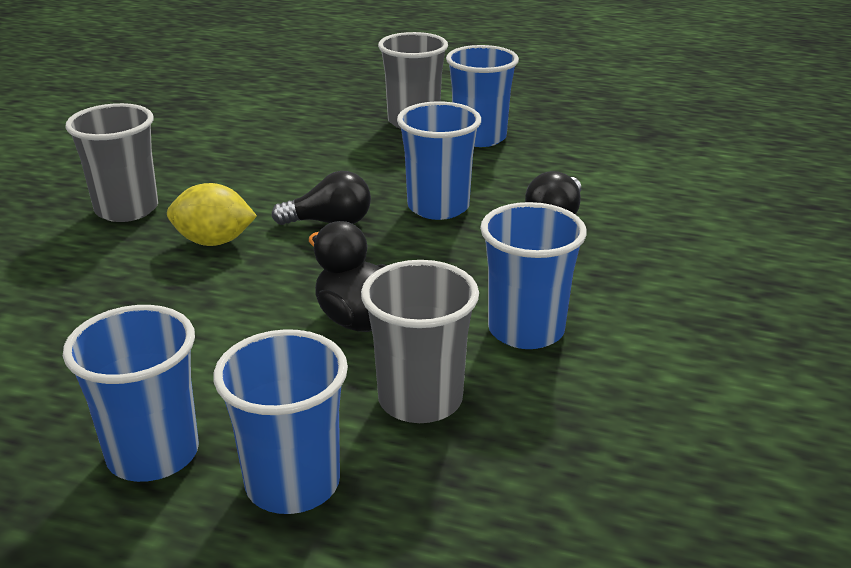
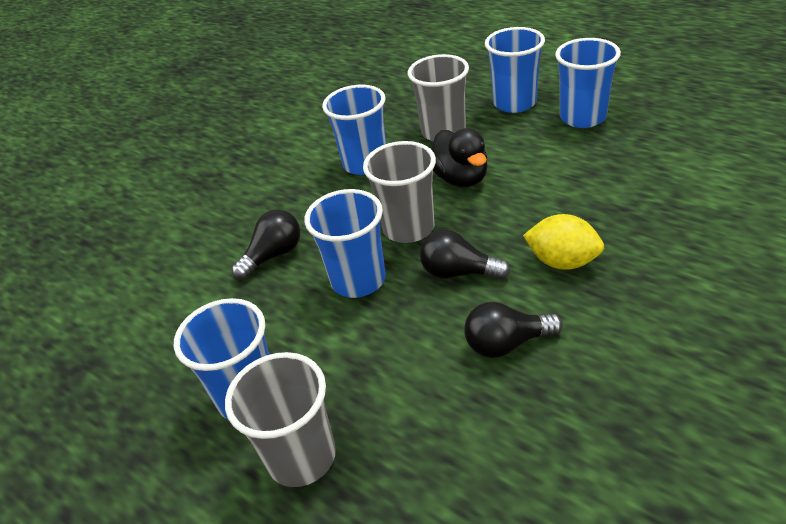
camera: 155 degrees left, 10 degrees up
(127, 209) = (658, 319): grey cup -> grey cup (408, 228)
(270, 182) = (507, 343): none -> black light bulb

